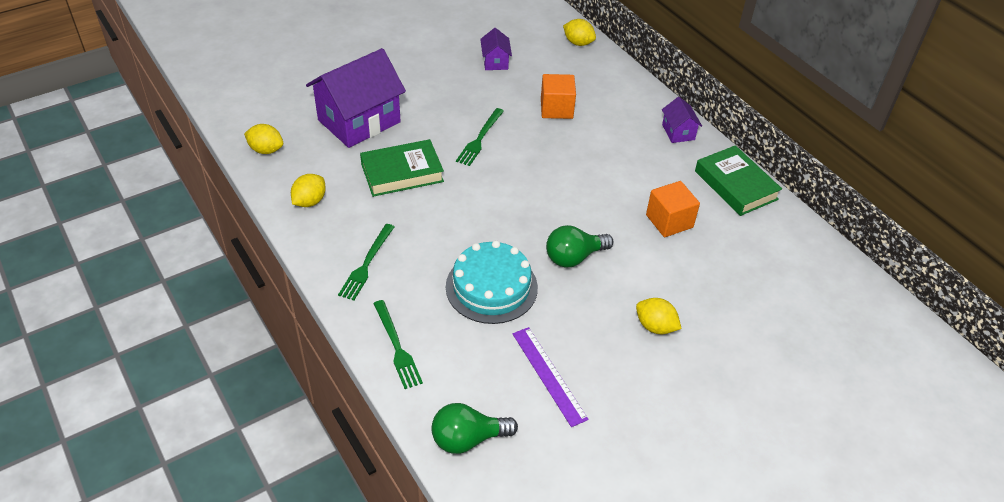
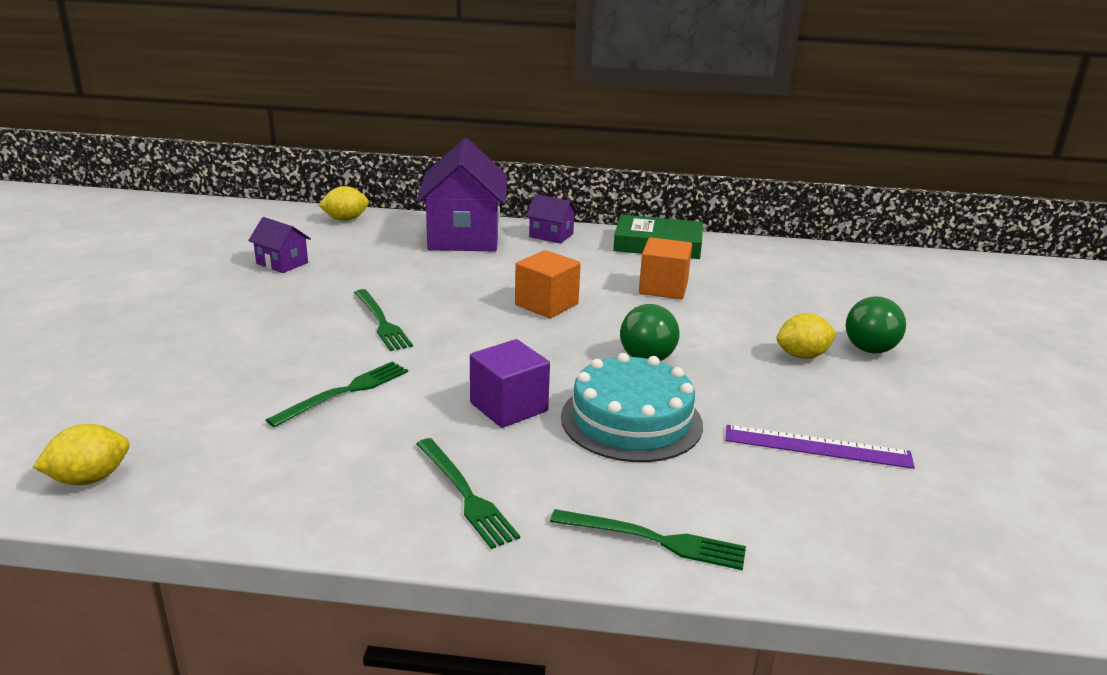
camera: 50 degrees left, 20 degrees down
(309, 201) = (267, 488): yellow lemon -> none
(359, 121) = (195, 379): purple house -> purple house (464, 236)
(402, 173) = (345, 392): green book -> green fork
(452, 235) = (509, 407): none -> purple cube
(468, 439) = (880, 555): green light bulb -> green light bulb (871, 344)
(556, 109) = (416, 267): orange cube -> orange cube (546, 304)

